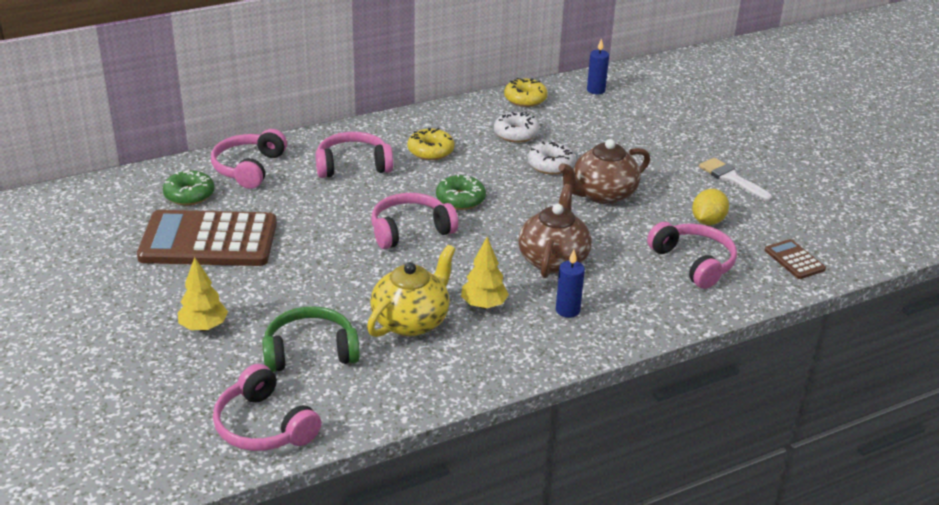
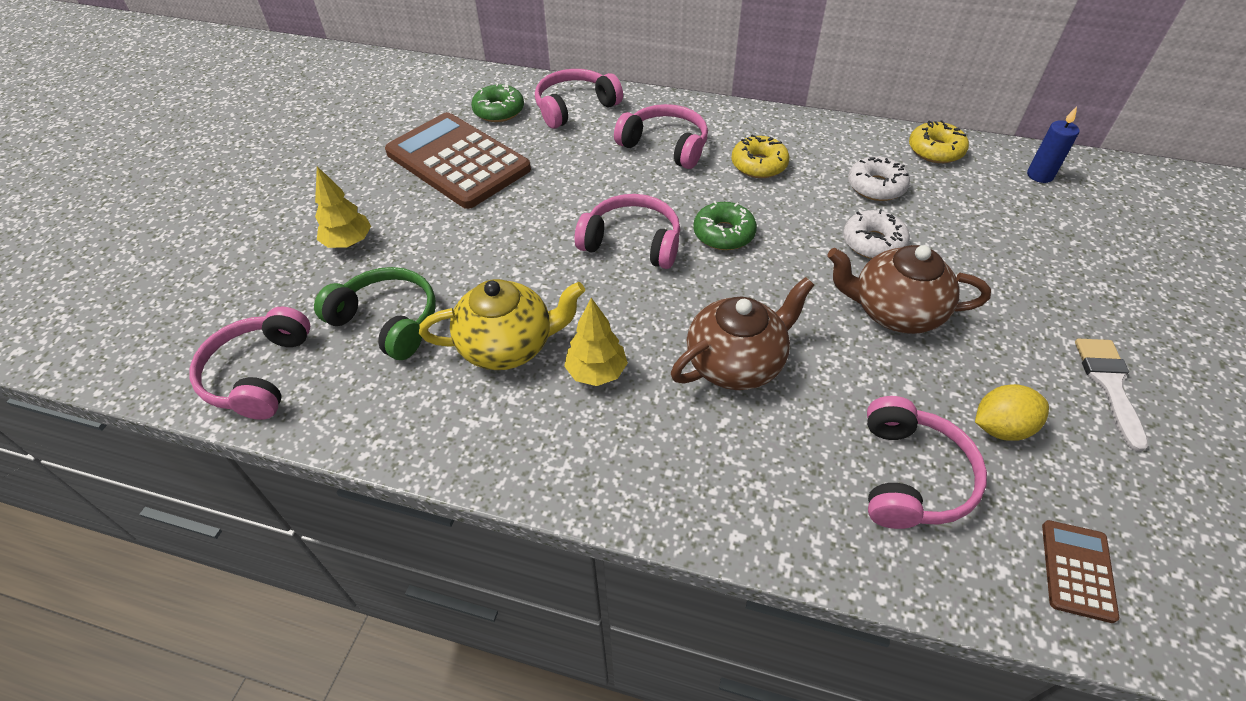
camera: 45 degrees right, 15 degrees up
(567, 310) = (675, 439): blue candle -> none

